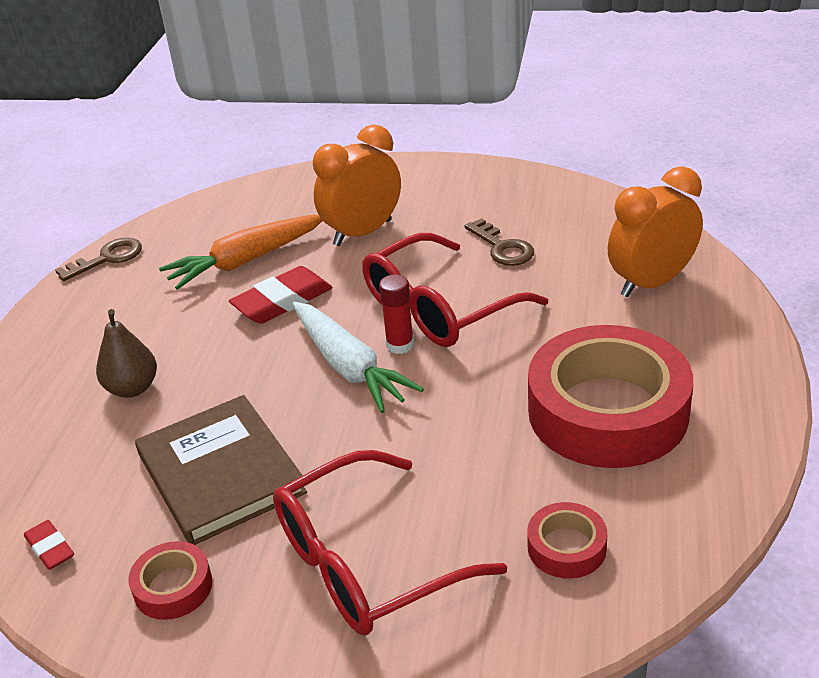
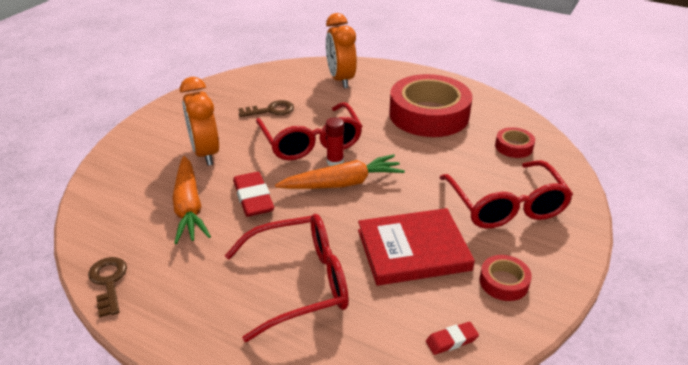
camera: 75 degrees left, 0 degrees up
(132, 388) = (300, 282): brown pear -> red glasses
(220, 474) = (413, 250): brown book -> red book
(349, 367) = (342, 183): white carrot -> orange carrot

